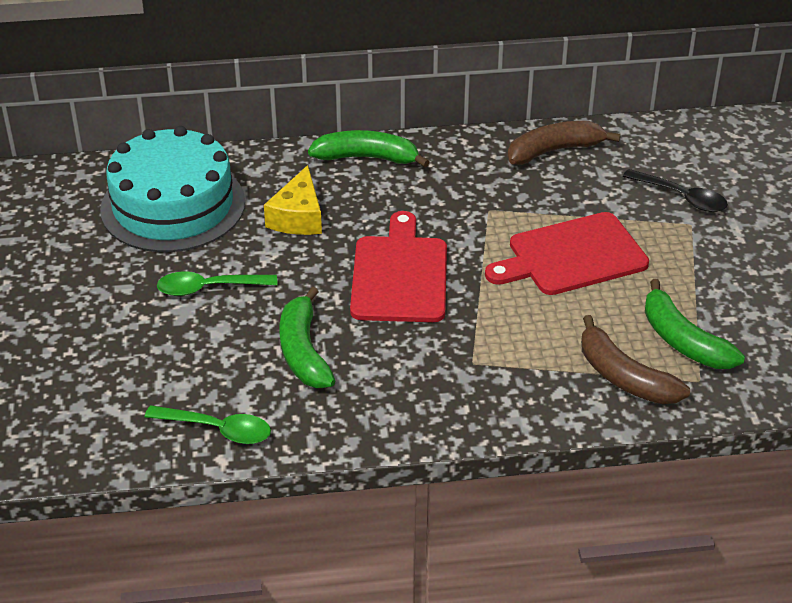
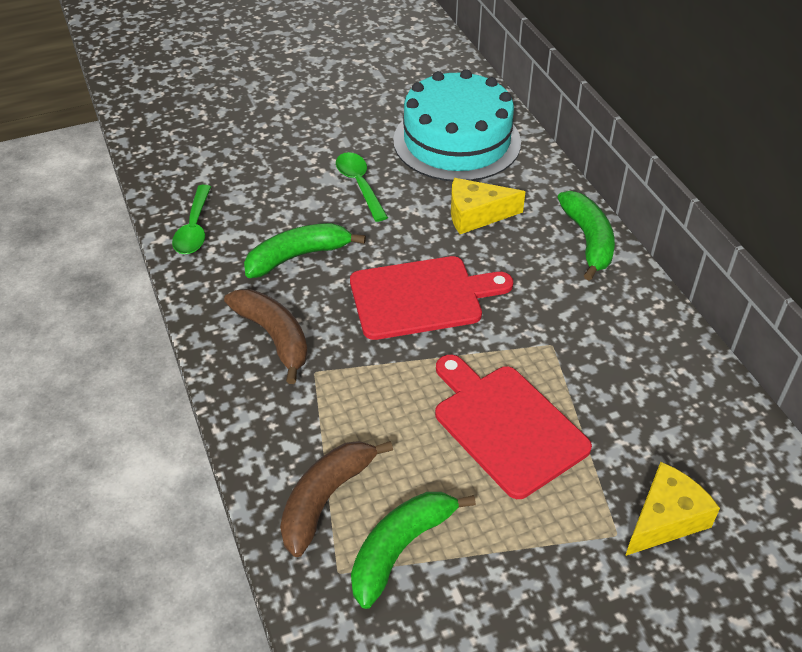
camera: 75 degrees right, 5 degrees up
(554, 151) = (686, 382): brown banana -> brown banana (274, 337)
(681, 197) = (665, 519): black spoon -> yellow cheese

